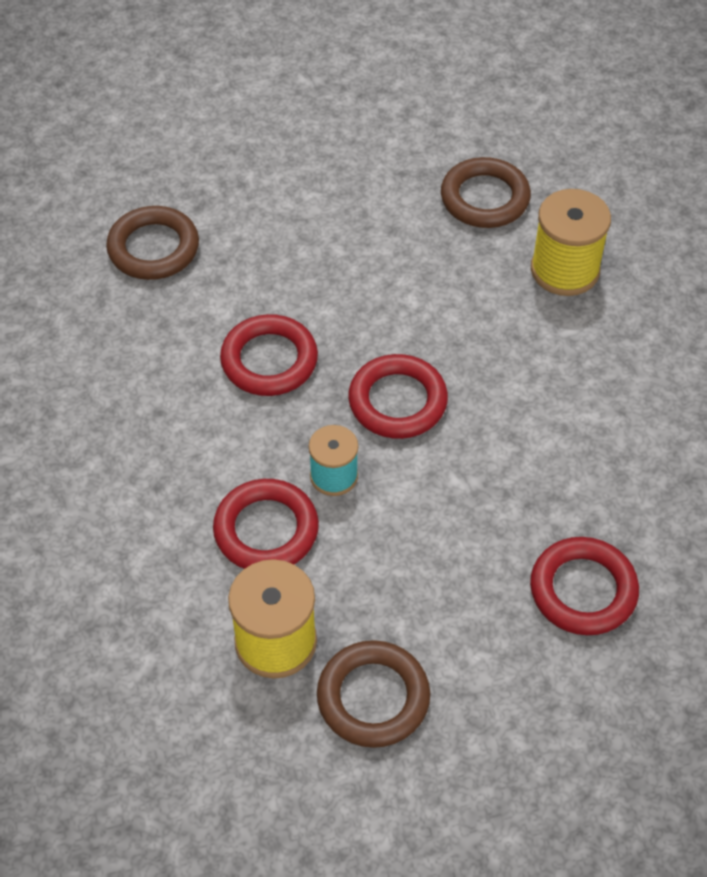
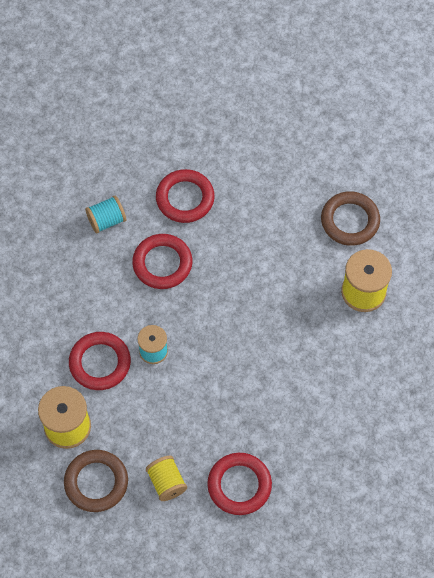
camera: 30 degrees right, 10 degrees up
(151, 343) = (106, 220): none -> turquoise spool
(153, 248) = (143, 160): brown ring -> none
(397, 401) = (215, 325): red ring -> red ring (185, 198)
(477, 642) = (166, 482): none -> yellow spool

